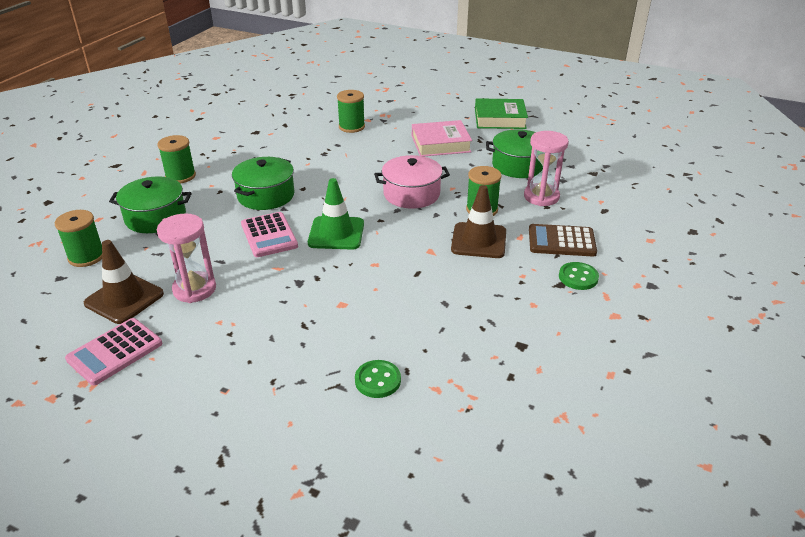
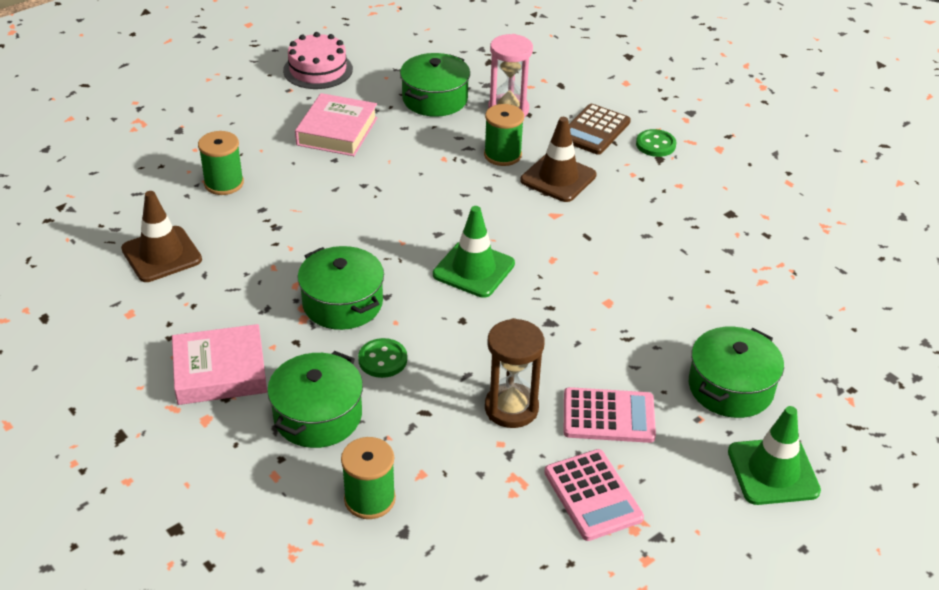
camera: 65 degrees left, 5 degrees up
(124, 299) = (492, 473): brown traffic cone -> brown traffic cone (161, 254)
(174, 454) = (773, 471): none -> green traffic cone
(180, 176) = (220, 371): green spool -> pink book
(194, 289) = (511, 408): pink hourglass -> brown hourglass
(269, 235) = (439, 322): pink calculator -> pink calculator (608, 416)
(273, 401) = (730, 387): none -> green pot
(377, 380) = (734, 312): green button -> green button (382, 360)
(411, 194) = (433, 190): pink pot -> none
(500, 119) = (318, 70): green book -> pink cake

